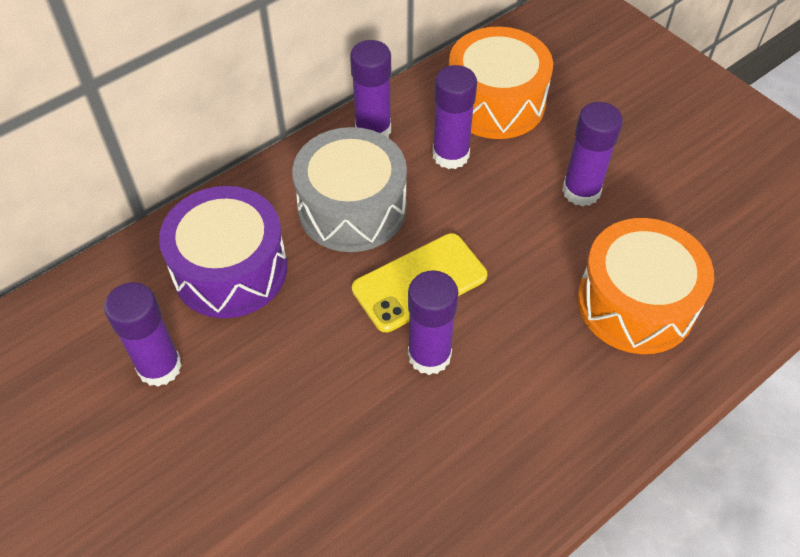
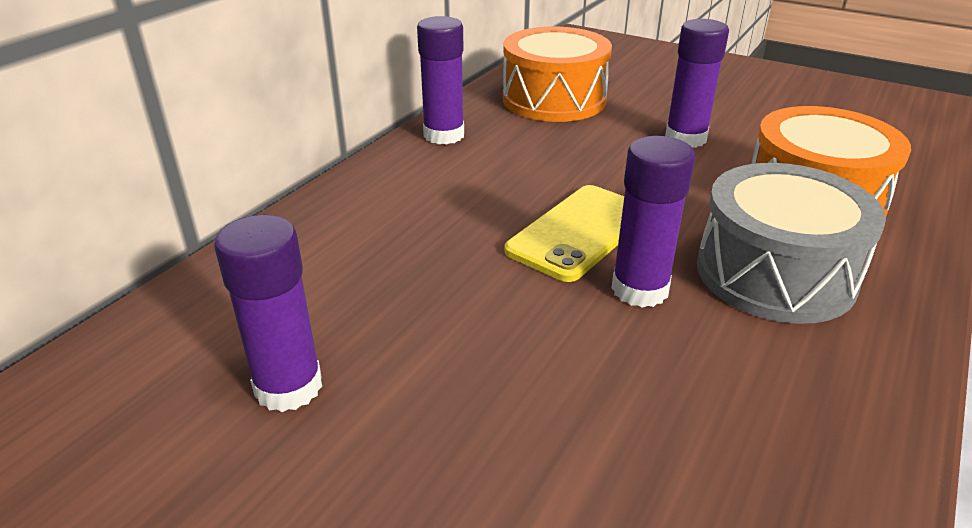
camera: 20 degrees left, 20 degrees down
(230, 269) = (341, 269): purple drum -> none
(352, 208) = (460, 192): grey drum -> grey drum (775, 273)
(450, 155) = (537, 138): purple glue stick -> none

